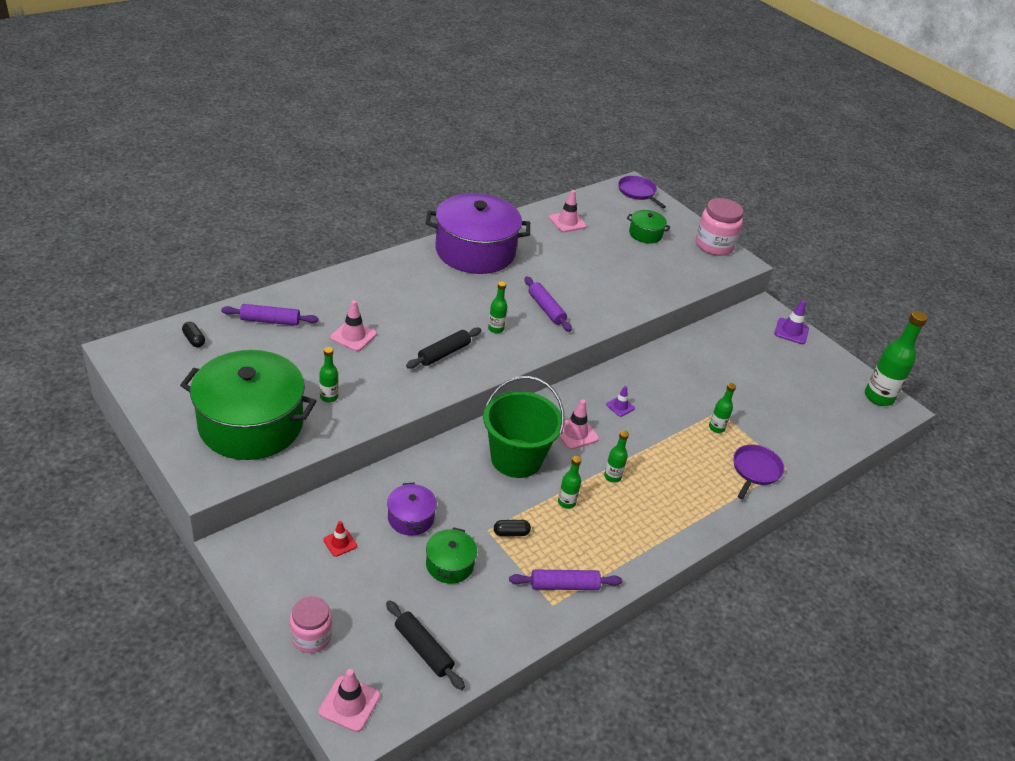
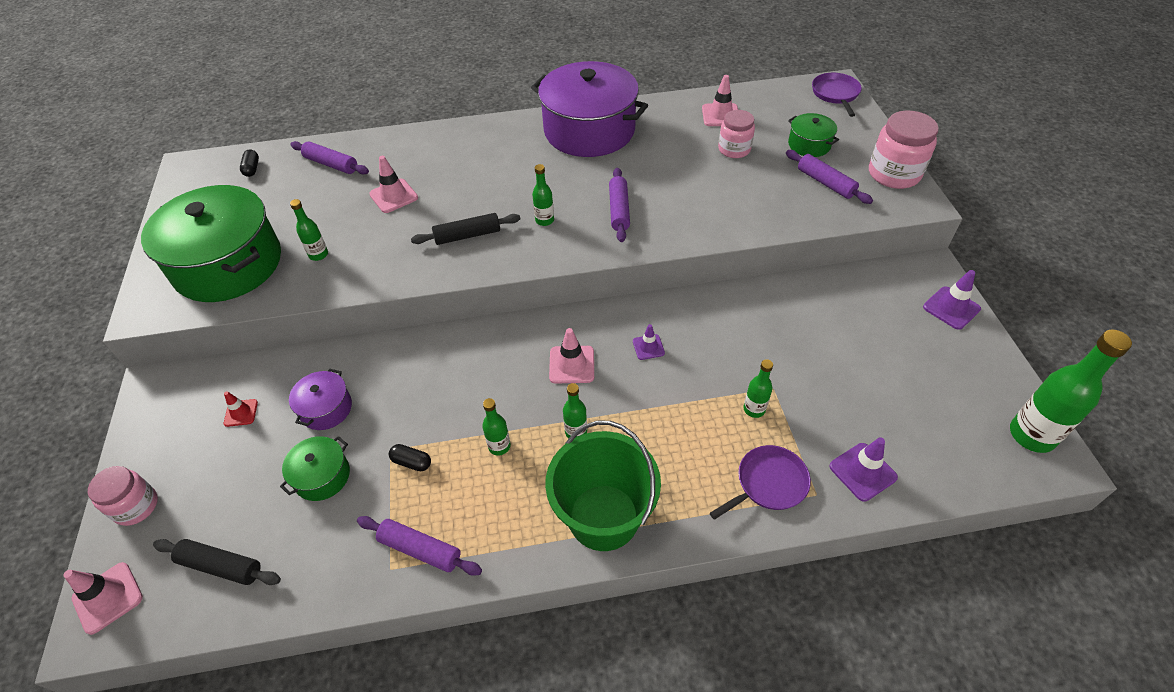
camera: 35 degrees right, 10 degrees up
(423, 649) = (221, 566): black rolling pin -> black rolling pin turned 60 degrees counterclockwise
(516, 458) = (483, 375): green bucket -> green bucket (603, 517)
(596, 247) = (734, 149): none -> pink jar
(675, 260) = (825, 183): none -> purple rolling pin
(803, 446) = (862, 472): none -> purple traffic cone

